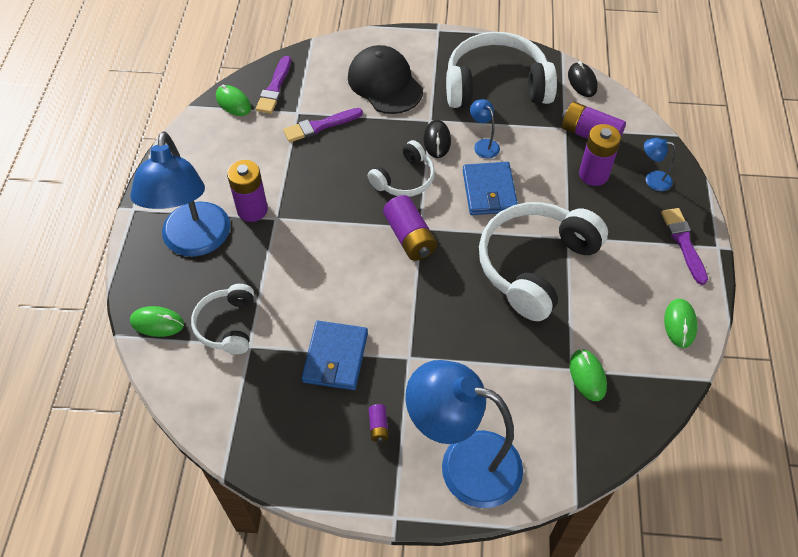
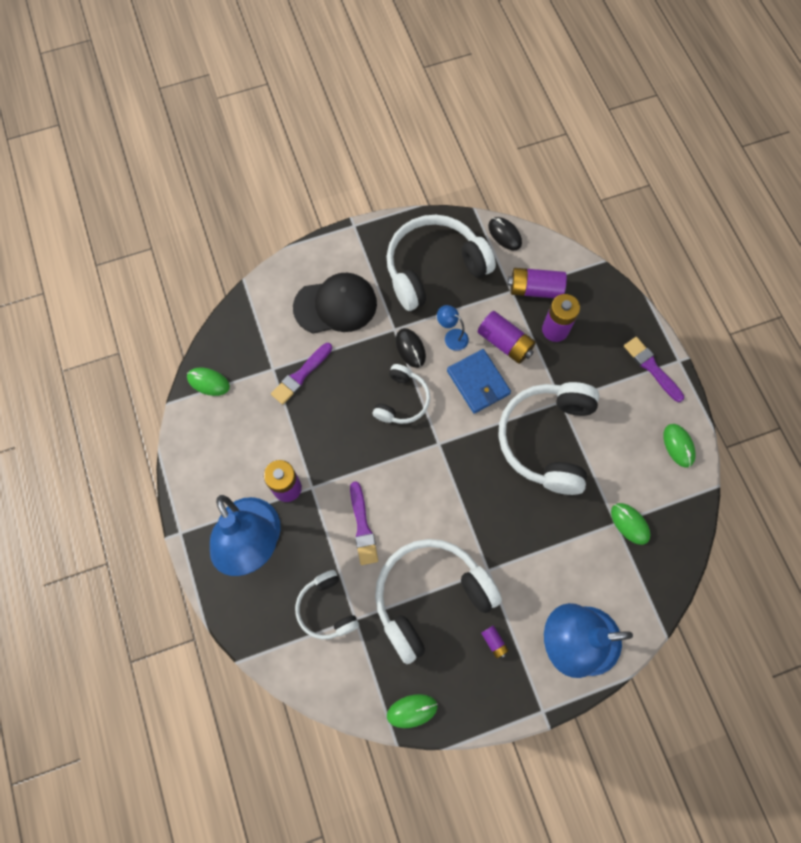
camera: 25 degrees left, 15 degrees up
(157, 323) = (266, 634): green mouse -> green mouse (412, 711)
(274, 88) = (238, 351): purple brush -> purple brush (362, 527)
(335, 357) = (430, 597): blue wallet -> white headphones
(385, 83) = (335, 305): black cap -> black cap turned 135 degrees clockwise
(410, 237) = (434, 457): purple battery -> purple battery (505, 343)
(652, 180) = (603, 315): blue lamp -> none

